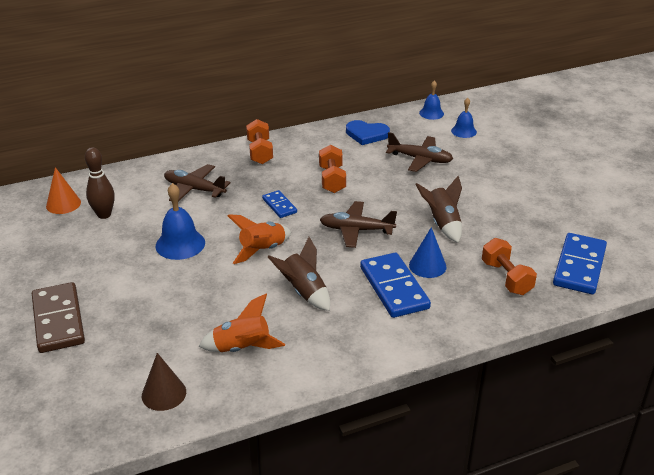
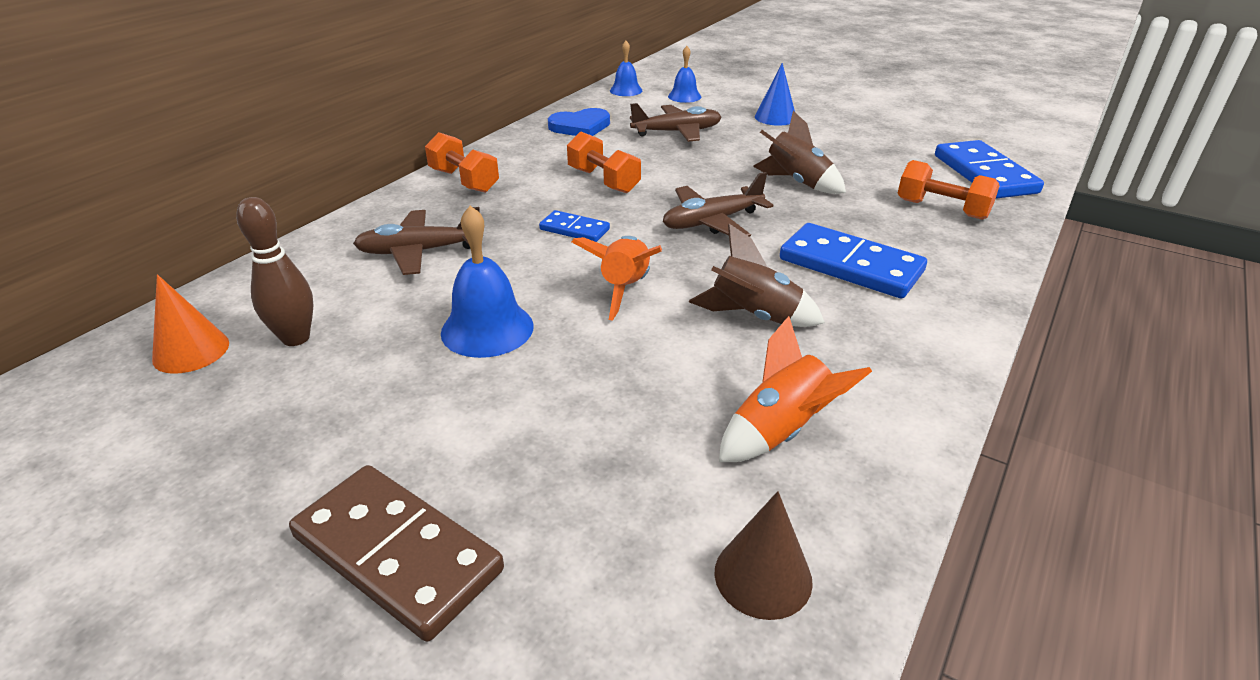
camera: 35 degrees left, 0 degrees up
(427, 266) = (848, 228): blue cone -> blue cone (775, 117)

